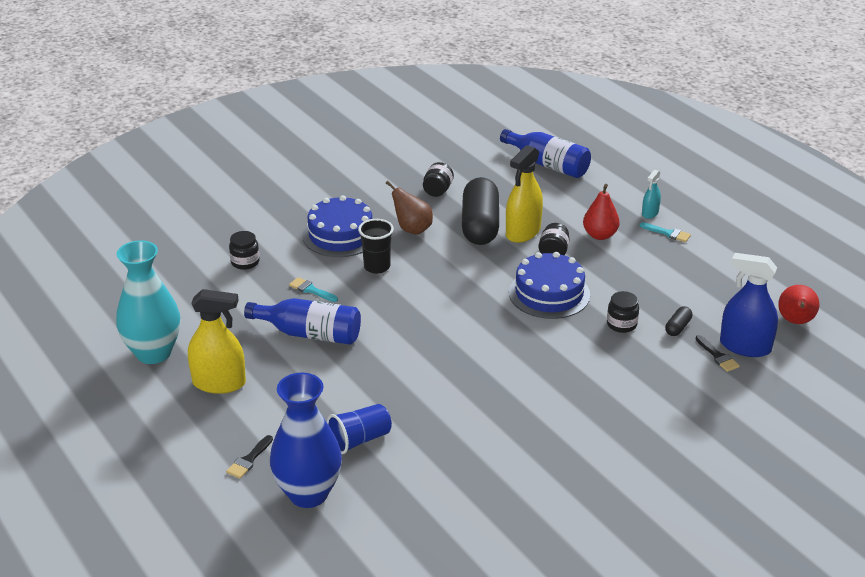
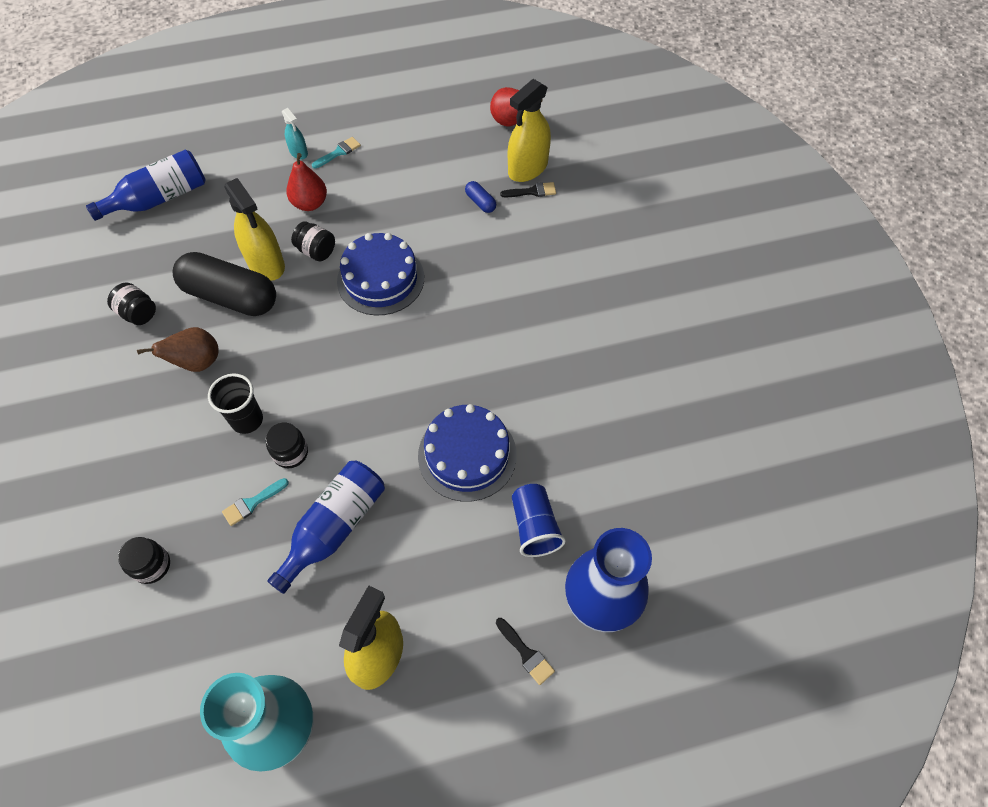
camera: 70 degrees left, 25 degrees up
(340, 235) = (161, 440): blue cake -> blue cake (467, 455)
(621, 324) = (456, 241): black jar -> black jar (290, 453)
(677, 327) = (480, 202): black capsule -> blue capsule
(745, 346) = (528, 168): blue spray bottle -> yellow spray bottle

